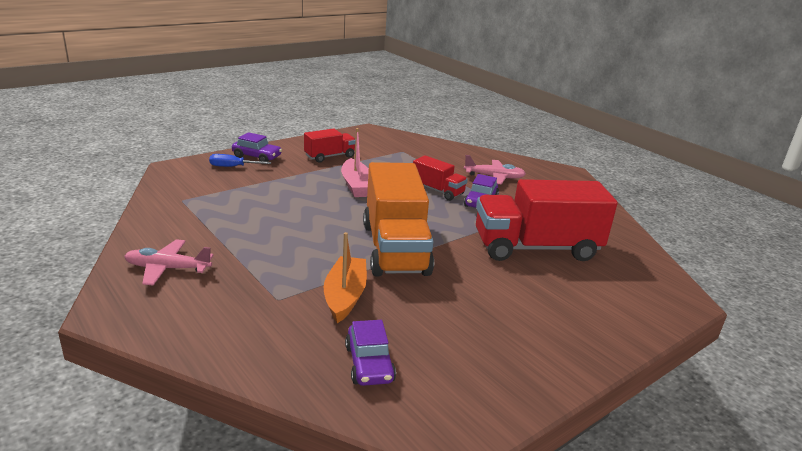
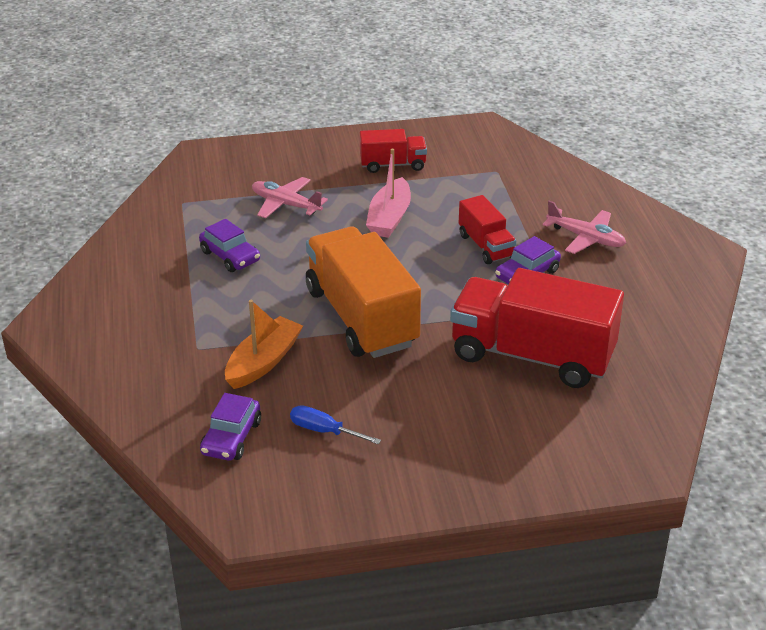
camera: 30 degrees right, 10 degrees up
(167, 269) = (120, 288): pink plane -> pink plane (286, 204)
(233, 167) = (266, 162): blue screwdriver -> blue screwdriver (325, 431)
(257, 157) = (303, 151): purple car -> purple car (230, 256)
(395, 248) = (361, 317): orange truck -> orange truck turned 135 degrees clockwise

